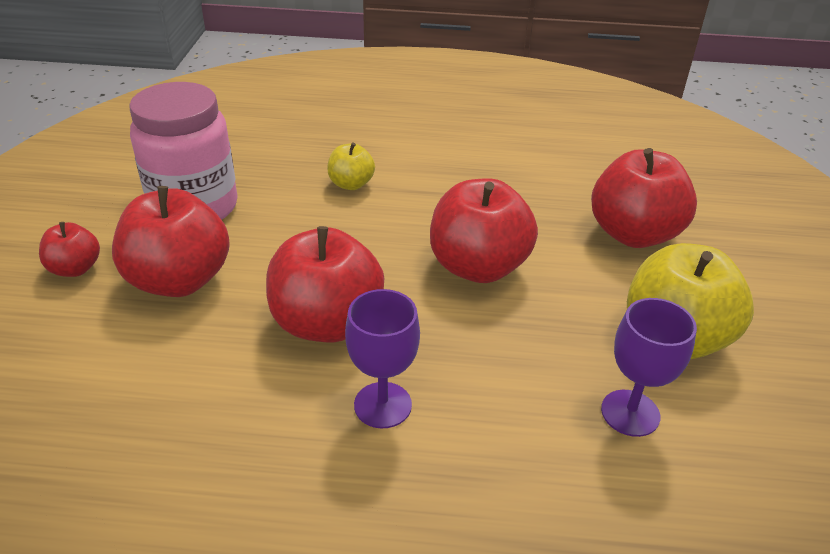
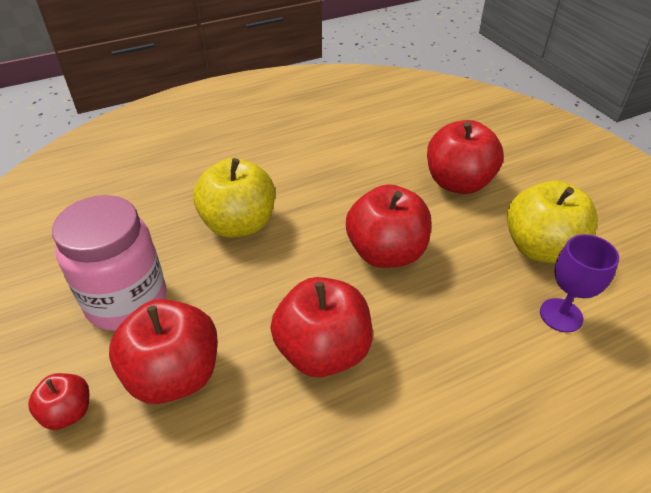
camera: 30 degrees left, 5 degrees up
(351, 184) = (239, 224): yellow apple -> yellow apple, size x1.93
(382, 405) = (417, 395): purple goblet -> none

